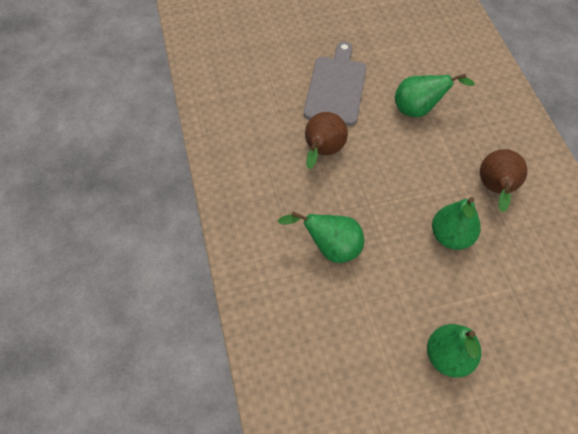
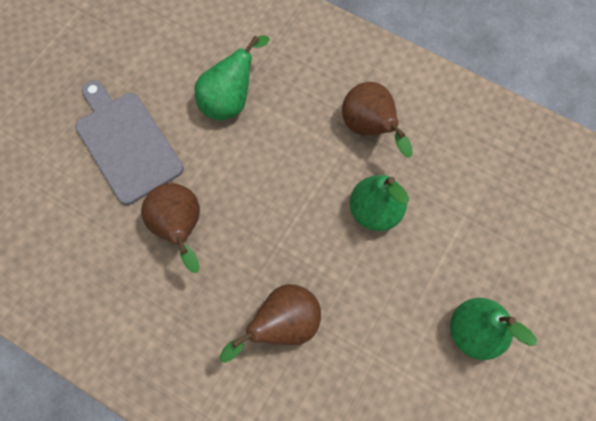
camera: 45 degrees left, 10 degrees up
(330, 248) = (282, 325): green pear -> brown pear

